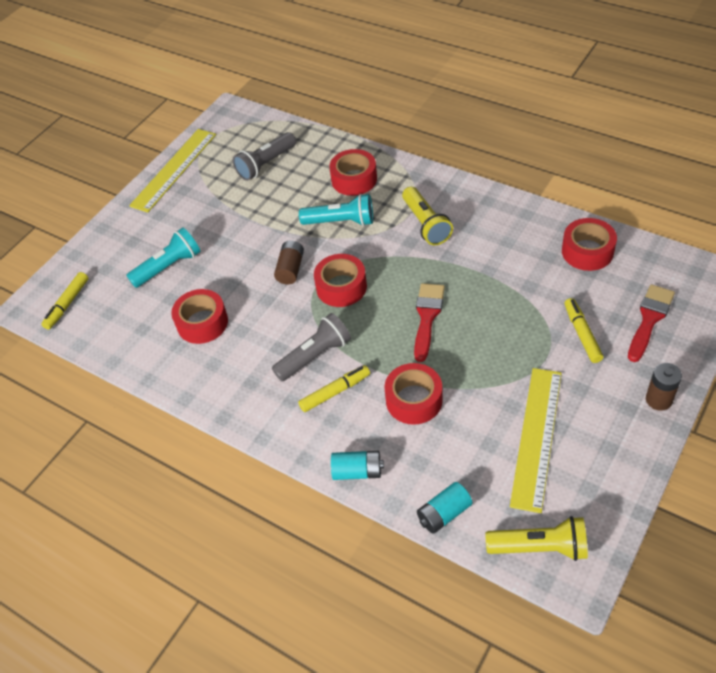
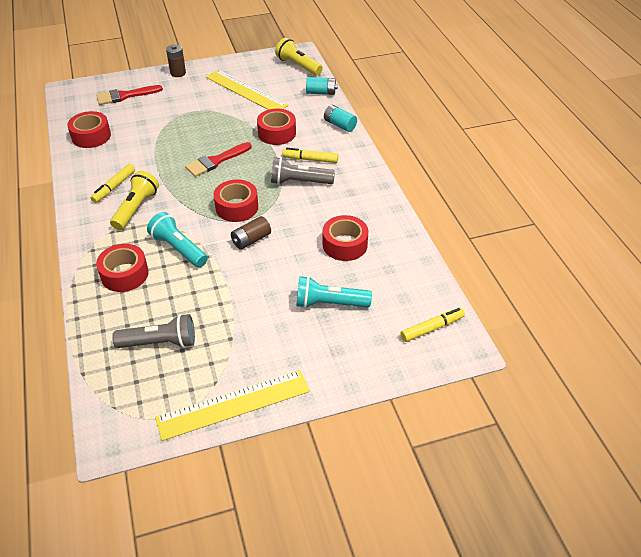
camera: 145 degrees left, 5 degrees down
(536, 437) = (245, 91): yellow ruler -> yellow ruler turned 75 degrees clockwise
(582, 334) = (162, 109): yellow marker -> yellow marker (114, 187)

